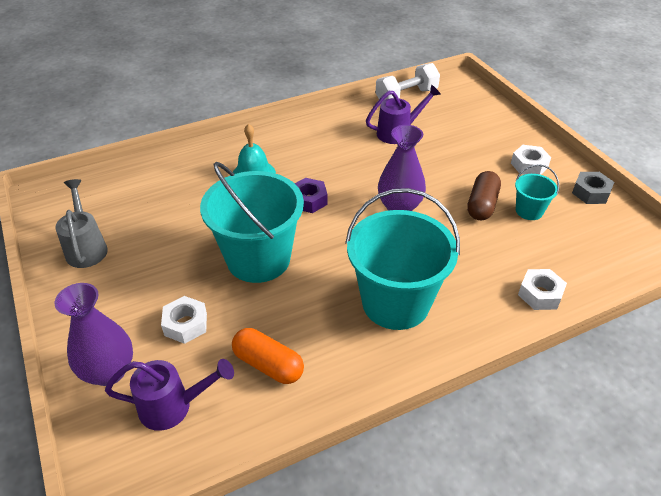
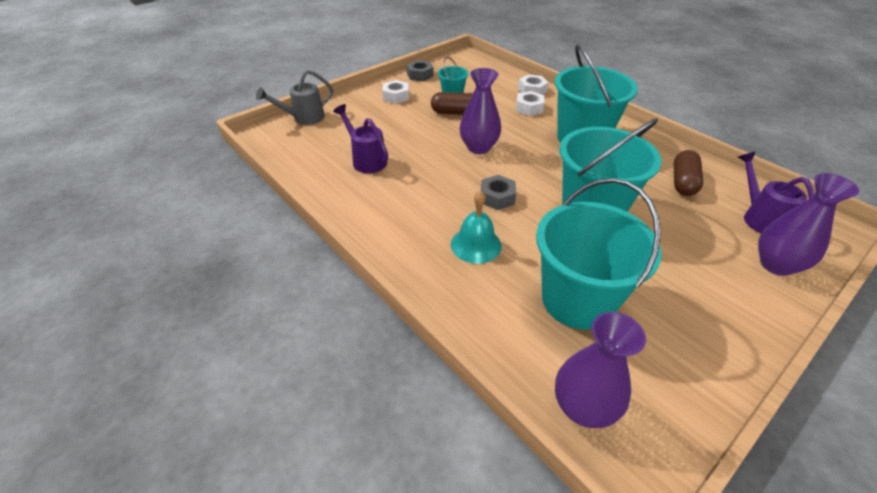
camera: 105 degrees left, 0 degrees up
(86, 247) = (678, 352): grey watering can -> grey watering can (304, 118)
(90, 187) = (583, 407): none -> purple vase
(165, 212) = (577, 300): none -> turquoise bucket
(185, 324) = (693, 234): white nut -> white nut (529, 108)
(268, 365) = (683, 182): orange capsule -> brown capsule
(309, 200) = (497, 197): purple nut -> grey nut
(406, 96) = (295, 162): white dumbbell -> none

